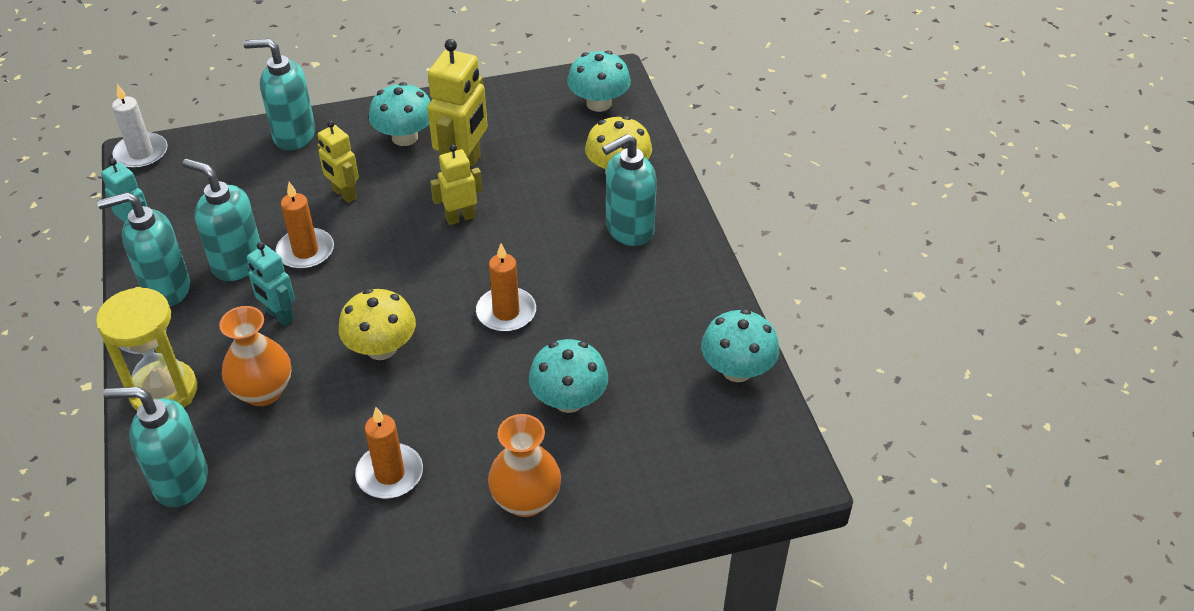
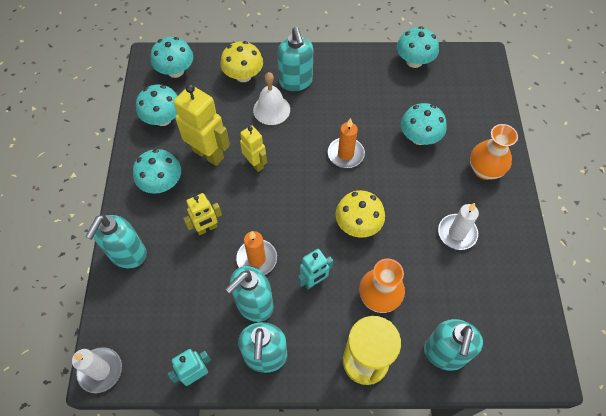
camera: 75 degrees left, 15 degrees up
(390, 474) = (457, 233): orange candle -> white candle
(460, 217) = (255, 164): yellow robot -> yellow robot turned 150 degrees clockwise
(510, 112) = (163, 118): none -> turquoise mushroom
(564, 214) = (271, 109): none -> white bell

